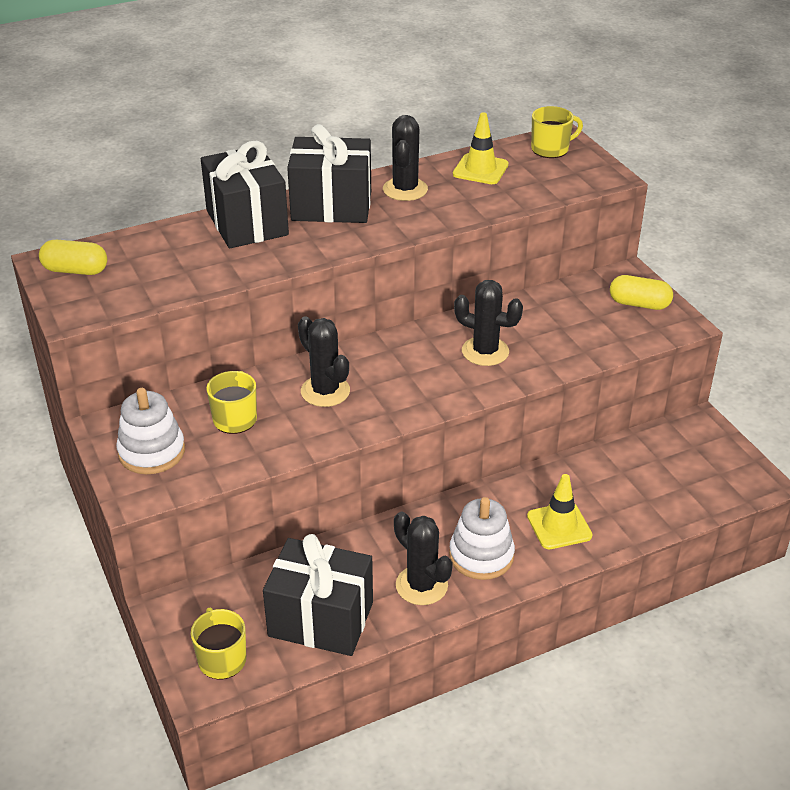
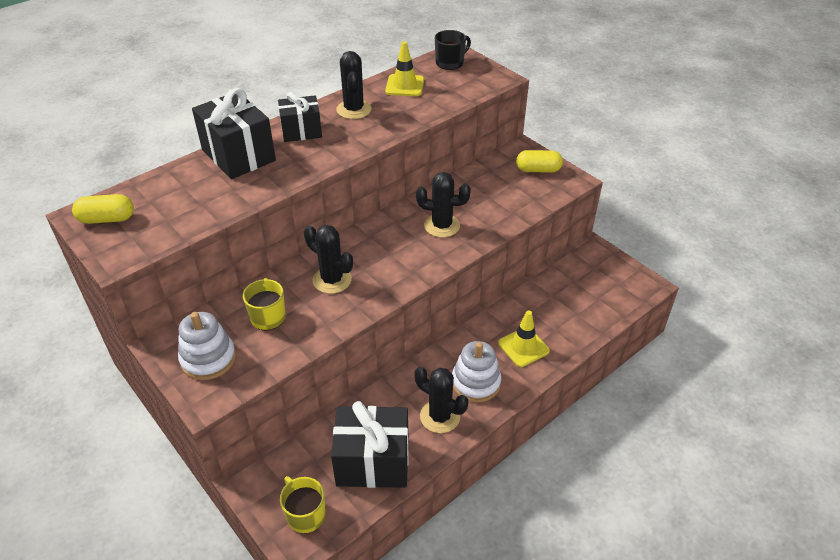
camera: 15 degrees left, 5 degrees up
(331, 206) = (301, 131): black gift -> black gift, size x0.63
(551, 149) = (450, 63): yellow mug -> black mug

